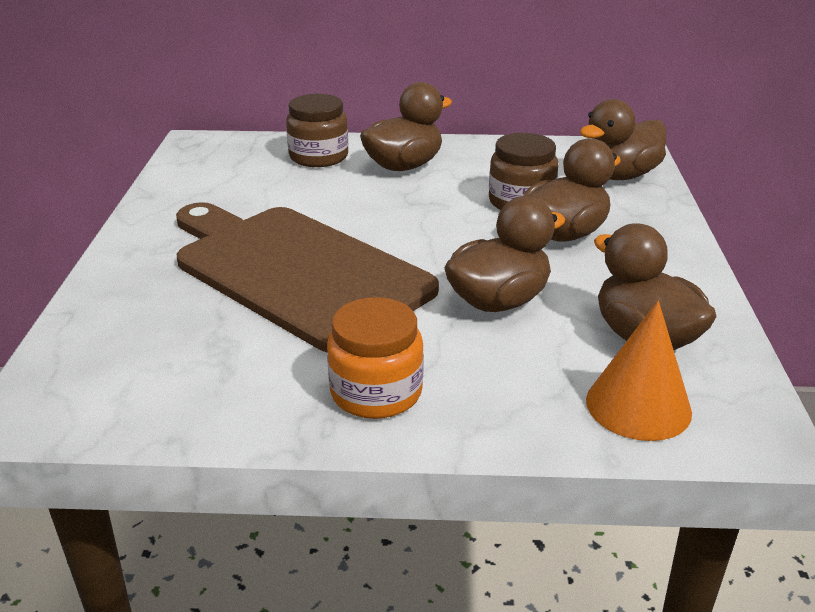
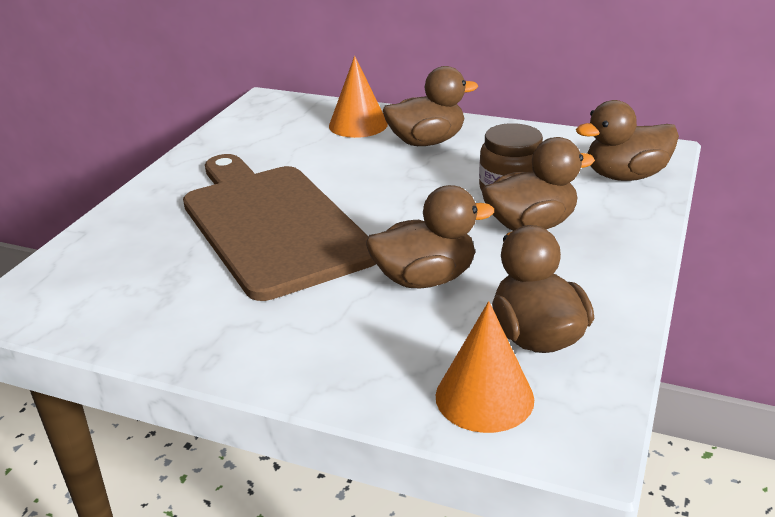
camera: 20 degrees right, 0 degrees up
(318, 157) = (358, 124): brown jar -> orange cone
(376, 392) = (267, 340): orange jar -> none

